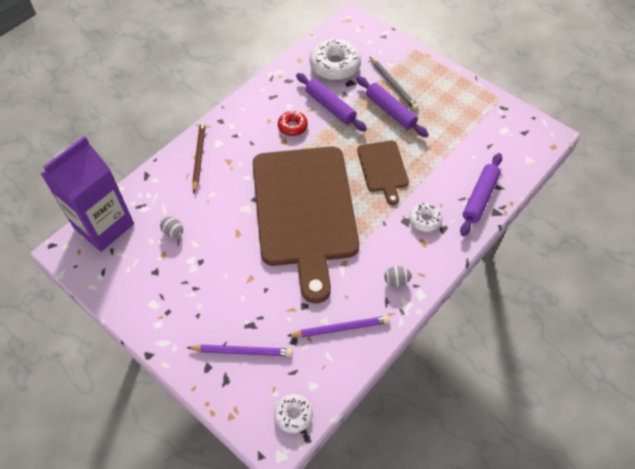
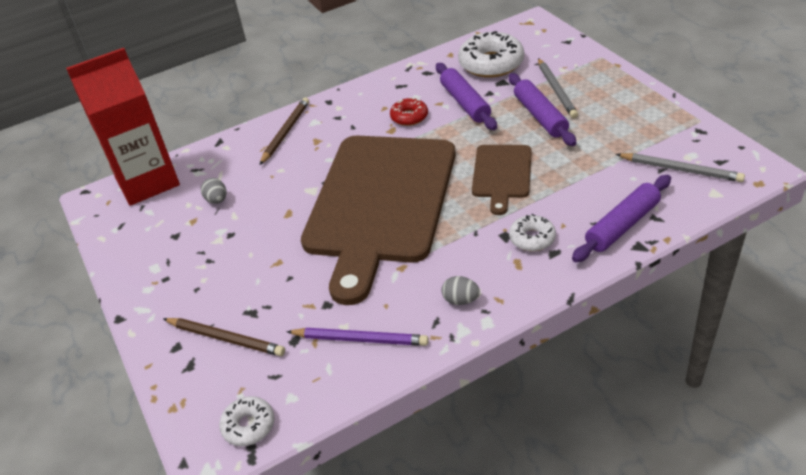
camera: 25 degrees right, 15 degrees down
(104, 226) = (147, 182): purple carton -> red carton
(242, 351) = (225, 338): purple pencil -> brown pencil
(501, 144) = (680, 170): none -> grey pencil

